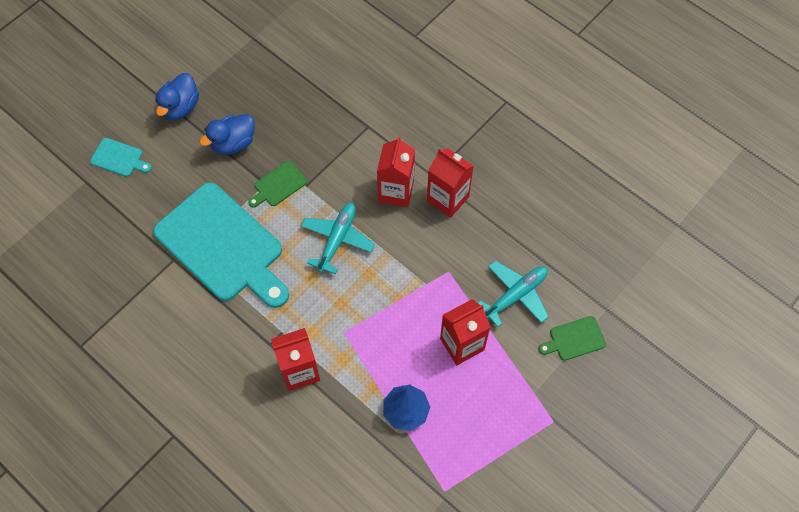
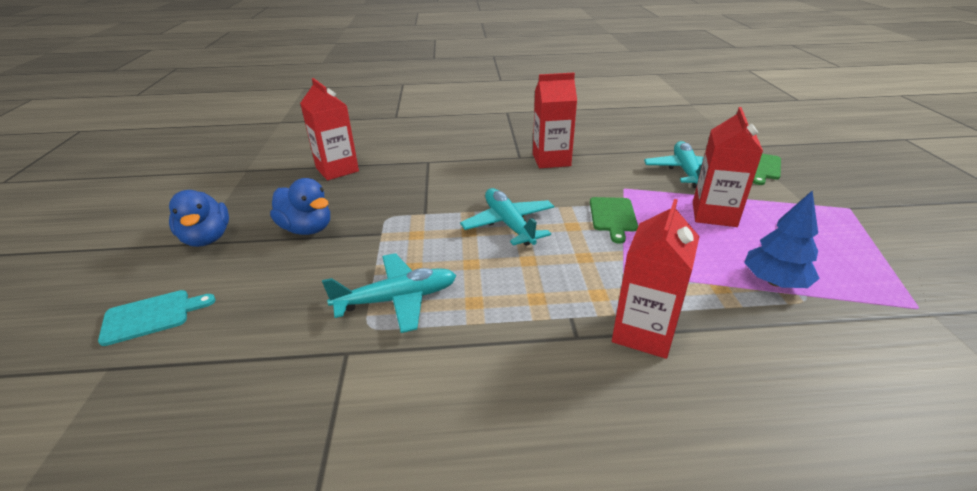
camera: 45 degrees left, 30 degrees down
(223, 246) = (397, 299): turquoise cutting board -> turquoise plane
(233, 143) = (307, 229): blue duck -> blue duck turned 60 degrees counterclockwise
(278, 185) = (397, 227): green cutting board -> green cutting board (613, 216)
(396, 191) = (508, 176): red carton -> red carton (337, 169)

